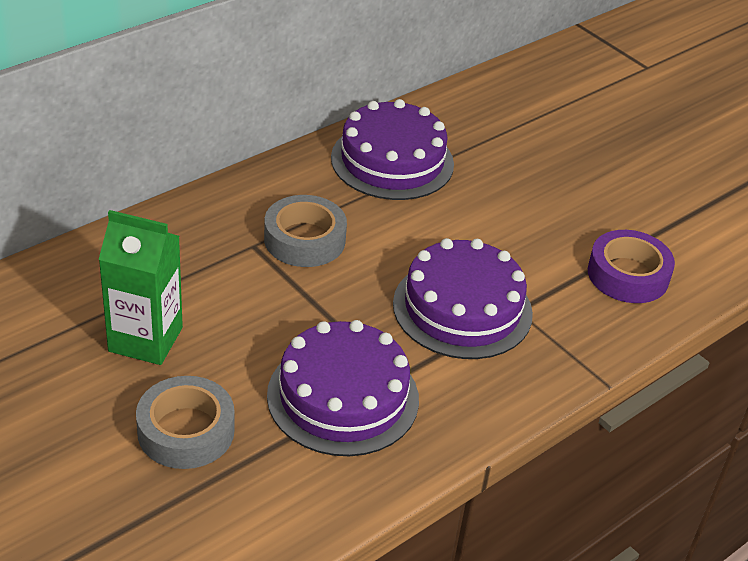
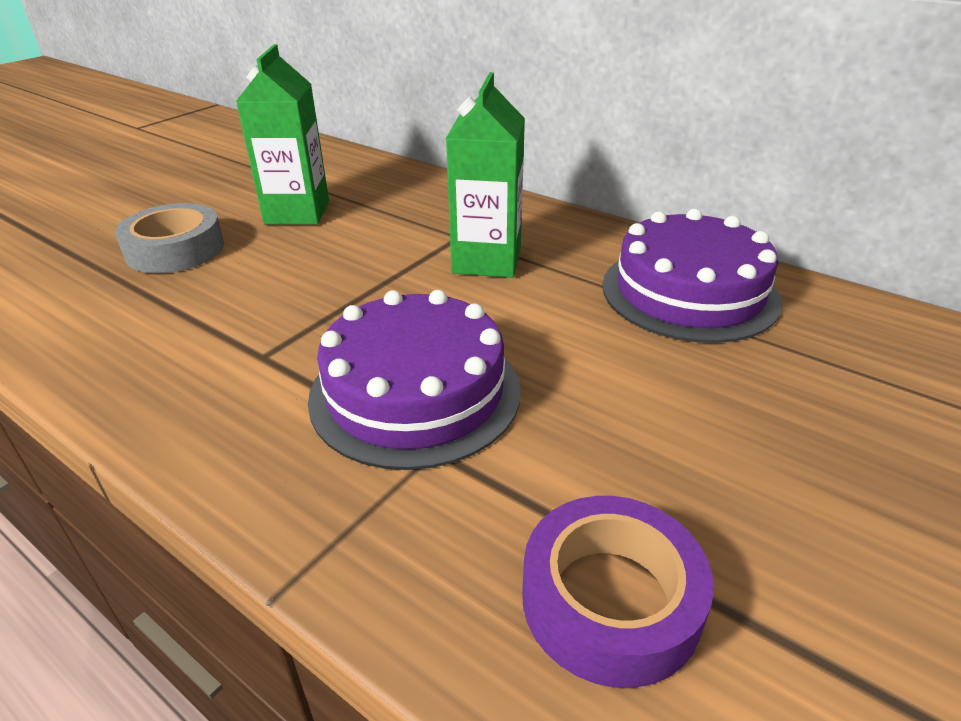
camera: 80 degrees right, 5 degrees down
(304, 239) = (487, 261): grey tape -> green carton
(343, 397) = (225, 324): purple cake -> none

